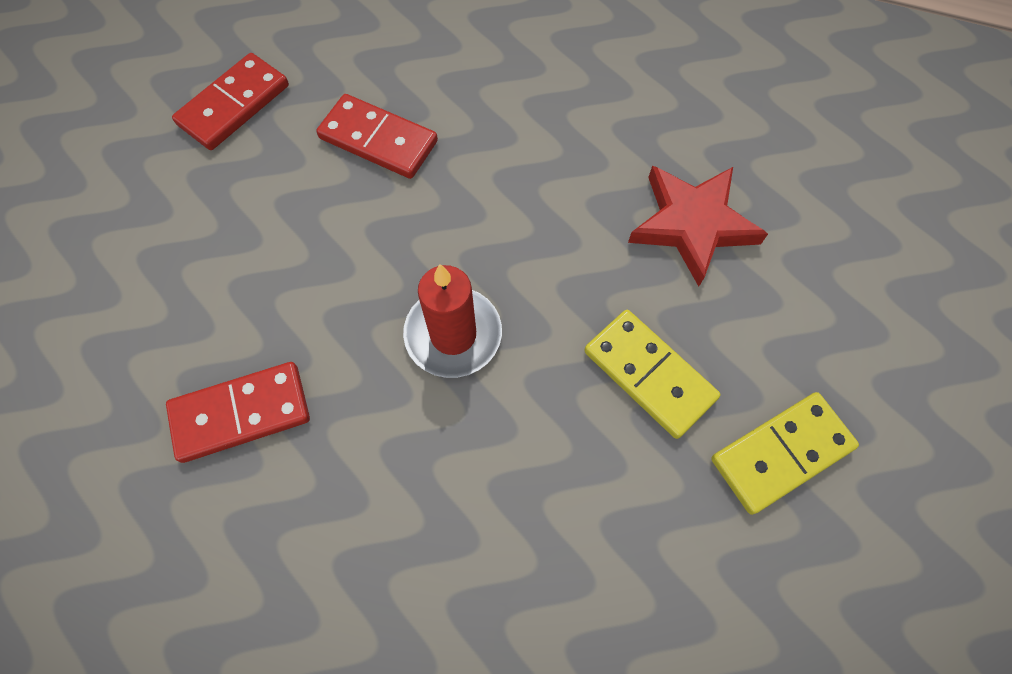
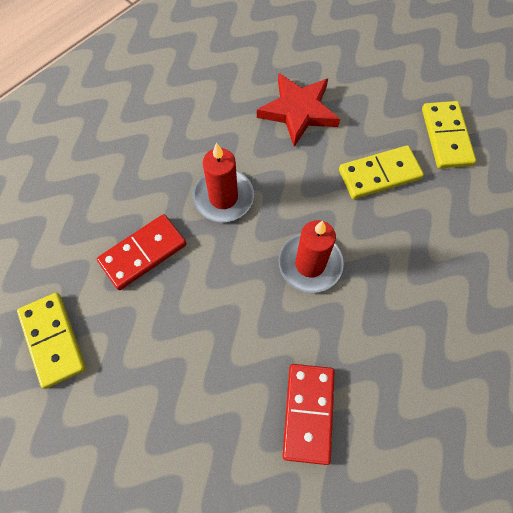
camera: 65 degrees left, 0 degrees up
(234, 105) = (53, 340): red domino -> yellow domino
(500, 191) = (223, 197): none -> red candle

